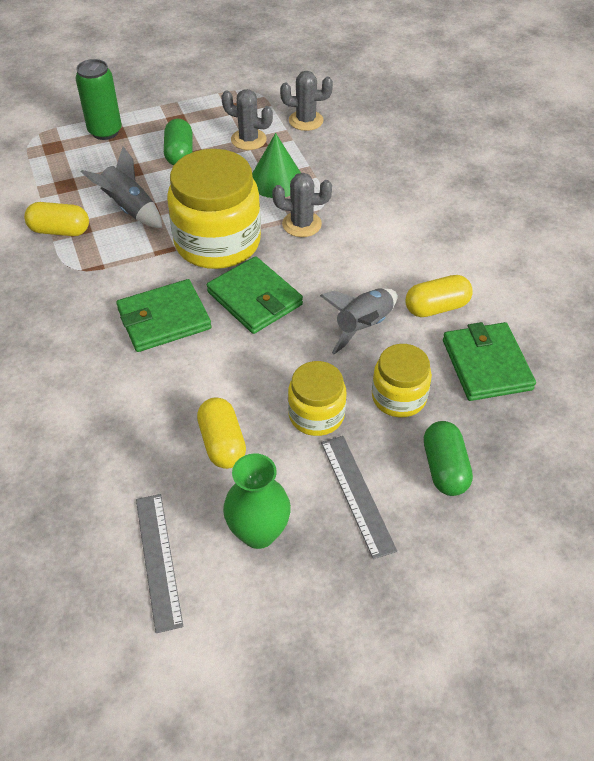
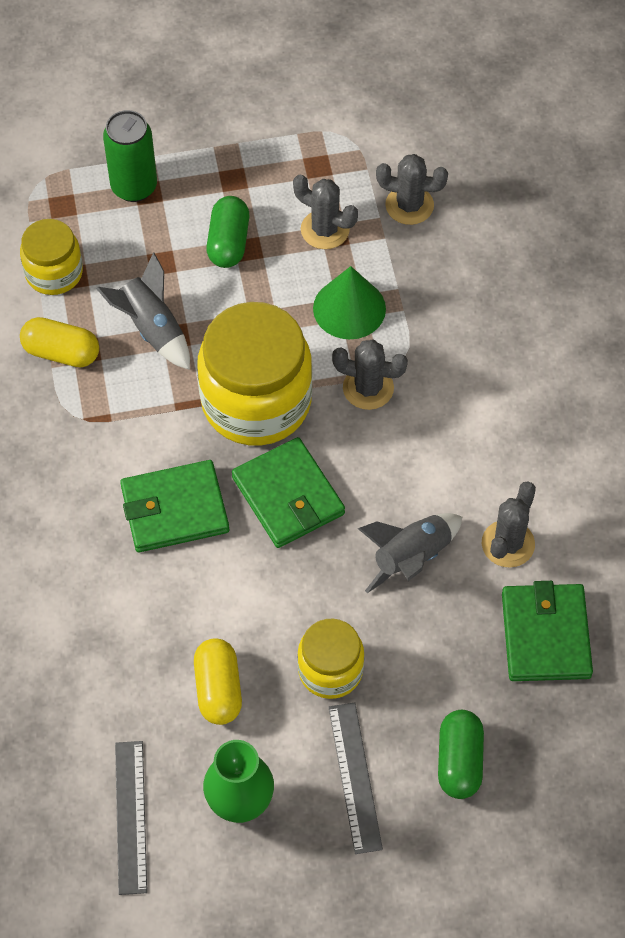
camera: 10 degrees right, 10 degrees up
(399, 397) = (430, 662): yellow jar -> yellow jar (54, 273)
(436, 307) = (508, 544): yellow capsule -> grey cactus

